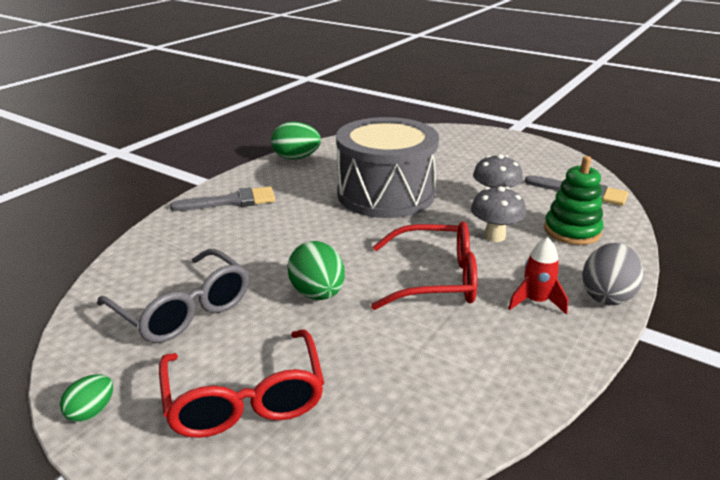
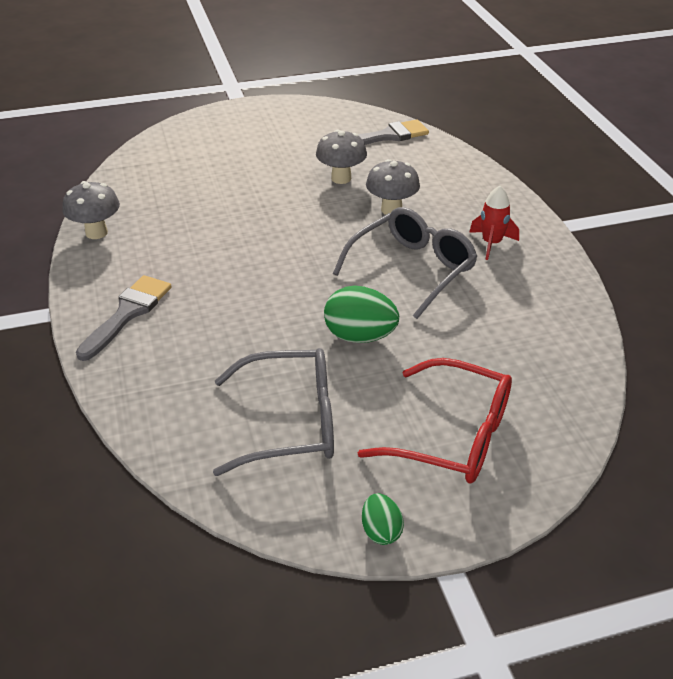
camera: 50 degrees left, 10 degrees up
(296, 158) = (96, 233): green egg -> grey mushroom
(385, 194) = (251, 222): grey drum -> none
(436, 279) = (412, 269): red glasses -> grey glasses
(572, 231) = (429, 175): green stacking toy -> none
(607, 295) = (518, 212): grey egg -> none

